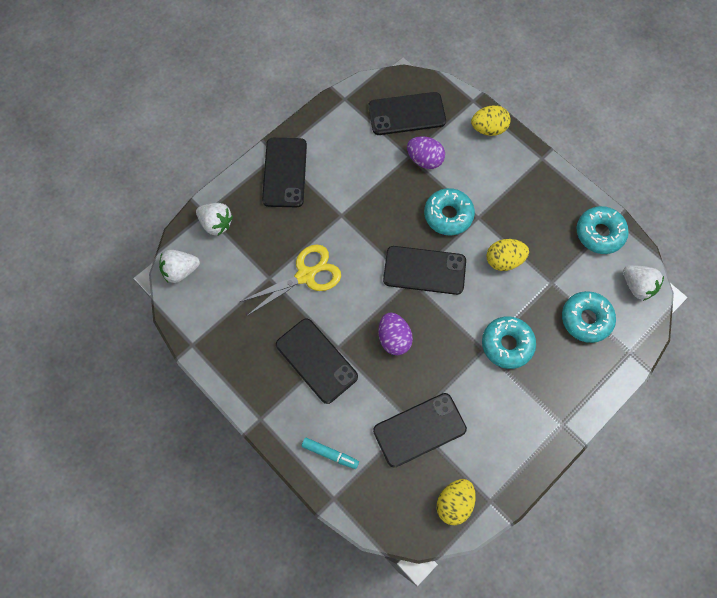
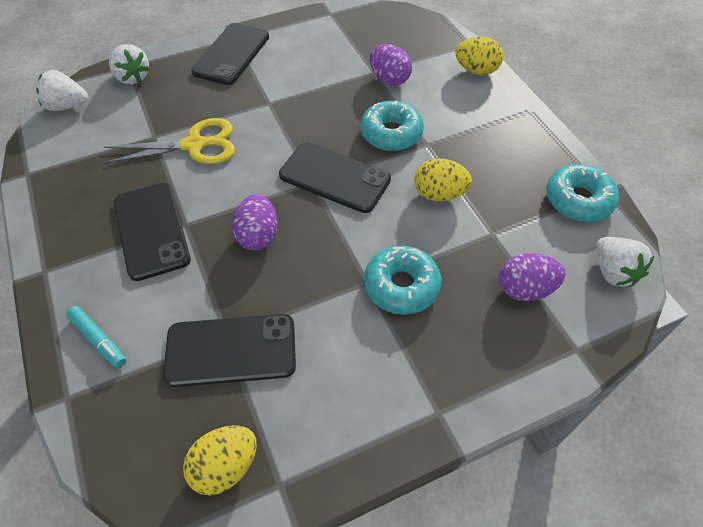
camera: 20 degrees right, 15 degrees down
(406, 114) = (389, 38): black phone -> none
(586, 319) = (525, 289): turquoise donut -> purple egg

